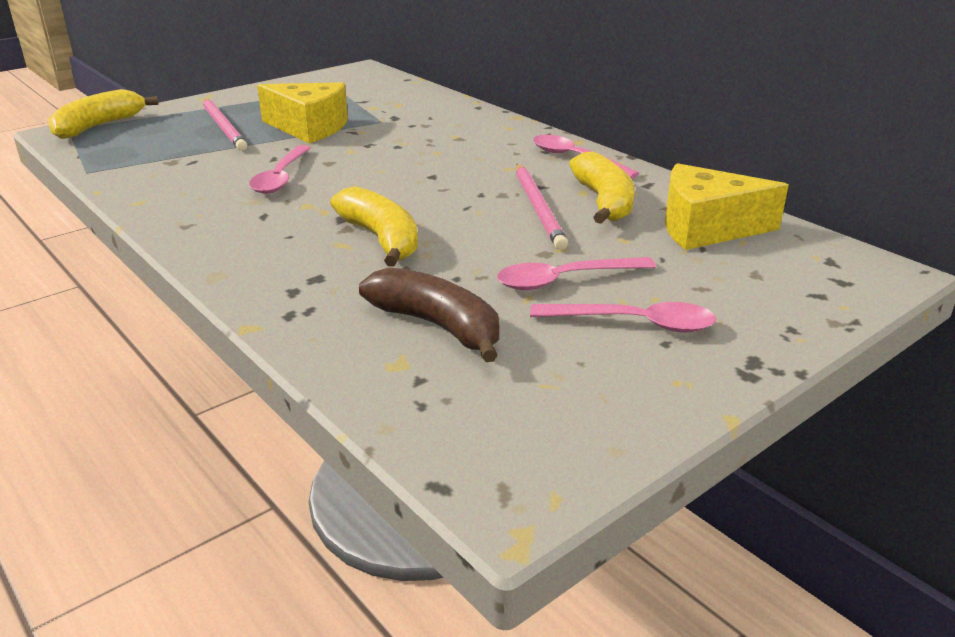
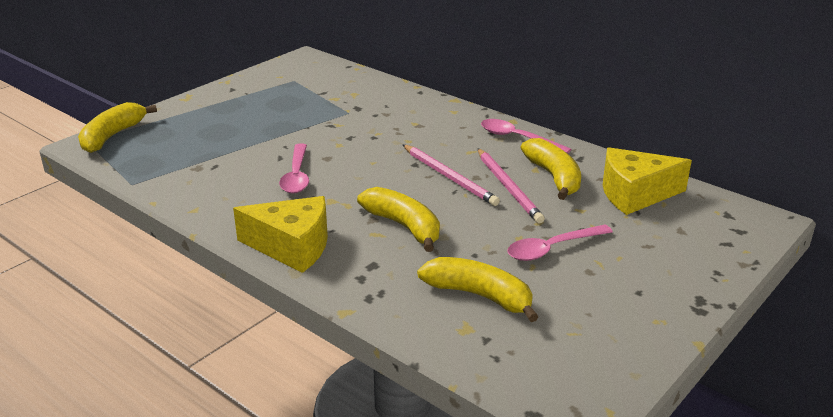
camera: 10 degrees left, 0 degrees up
(223, 127) = (221, 129): pink pencil -> pink pencil (449, 177)
(309, 128) = (293, 124): yellow cheese -> yellow cheese (292, 247)
(438, 326) = (480, 296): brown banana -> yellow banana
(635, 323) = (613, 279): pink spoon -> none

